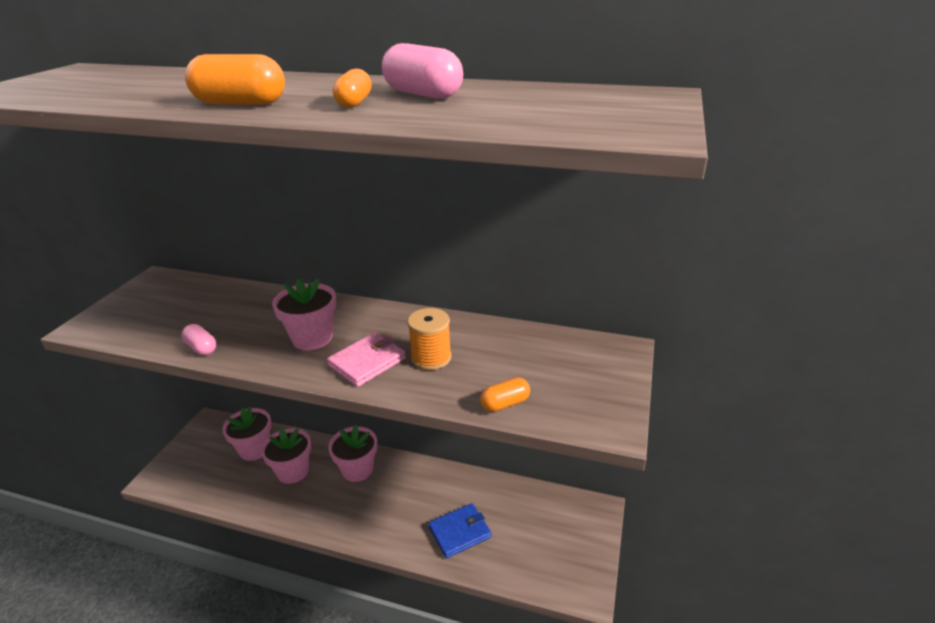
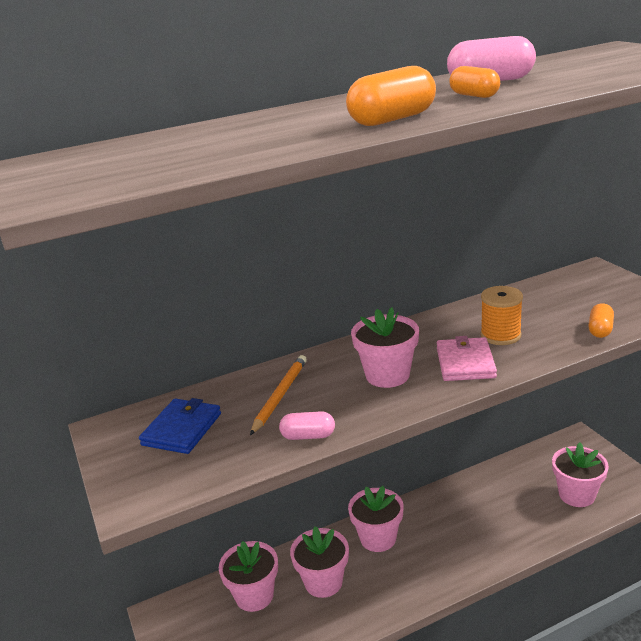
camera: 40 degrees left, 5 degrees down
(243, 312) = (280, 396): none -> orange pencil
(459, 532) = (521, 517): blue wallet -> blue wallet (182, 429)
(523, 551) = (576, 495): none -> pink flower pot

